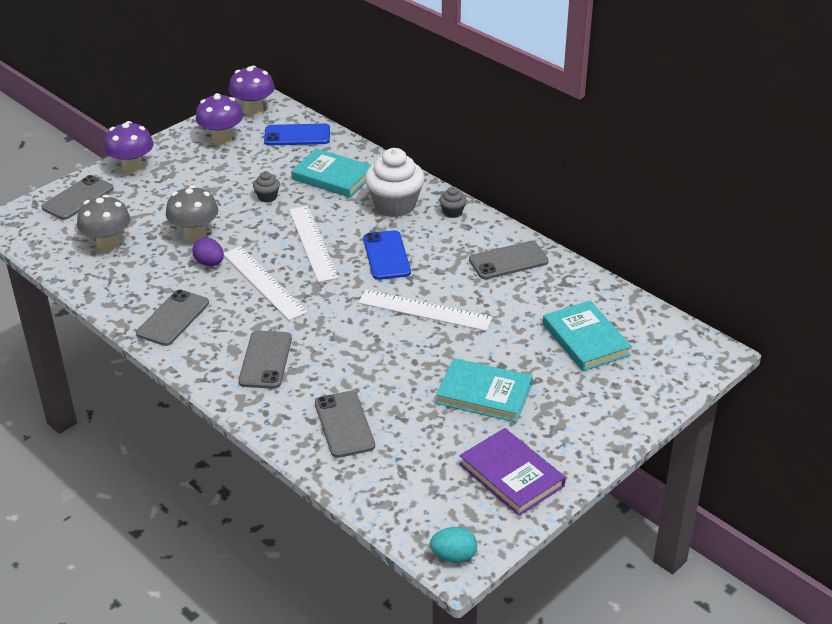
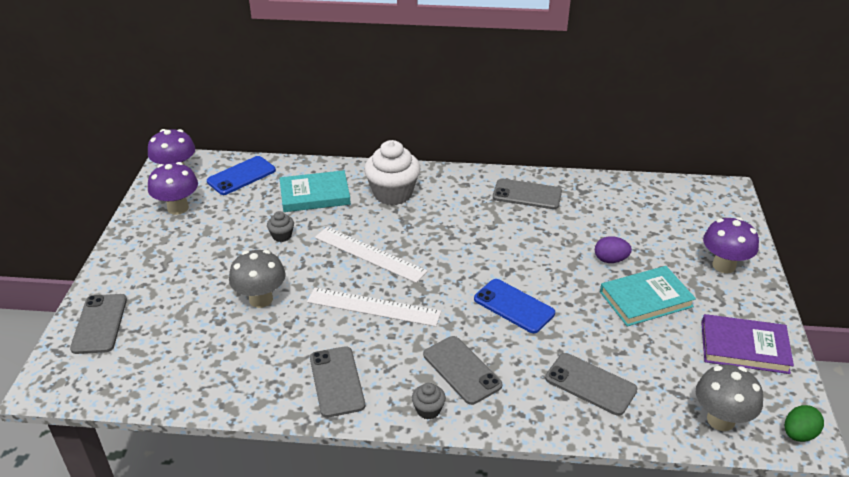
camera: 40 degrees left, 0 degrees up
(108, 245) = (188, 351): grey mushroom -> grey mushroom (720, 420)
(132, 169) = (123, 271): purple mushroom -> purple mushroom (724, 265)
(209, 263) = (305, 316): purple egg -> purple egg (610, 260)
(386, 255) = (439, 234): blue phone -> blue phone (514, 306)
(425, 310) = (522, 261): white ruler -> none
(452, 212) = (441, 179): grey cupcake -> grey cupcake (428, 410)
(454, 556) = (798, 434): turquoise egg -> green egg
(508, 261) = (527, 194): grey phone -> grey phone turned 75 degrees clockwise
(585, 339) = (649, 223): turquoise book -> none

